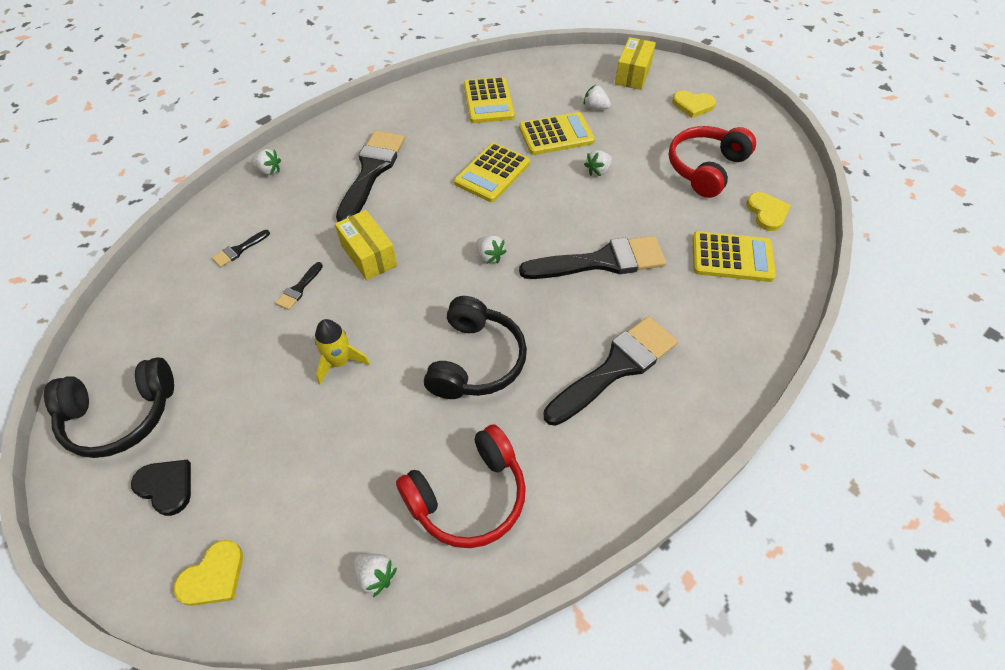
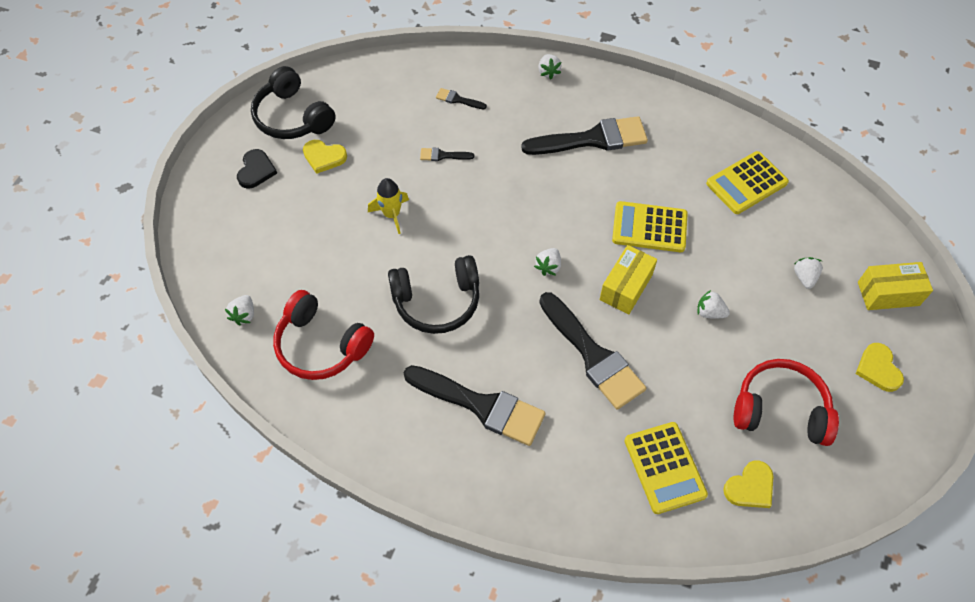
camera: 65 degrees right, 5 degrees up
(213, 576) = (211, 228): yellow heart -> yellow heart (324, 157)
(369, 255) = (500, 183): yellow box -> yellow box (626, 287)
(556, 135) = (738, 258): yellow calculator -> none

